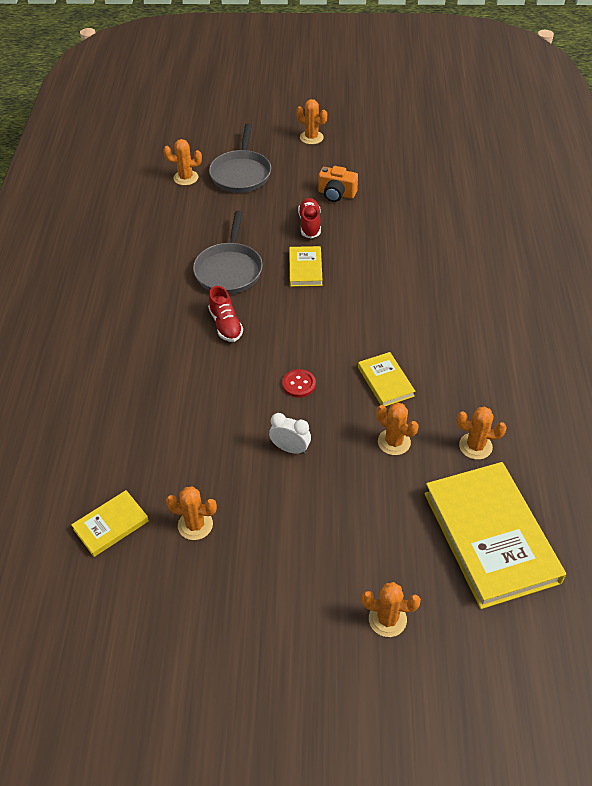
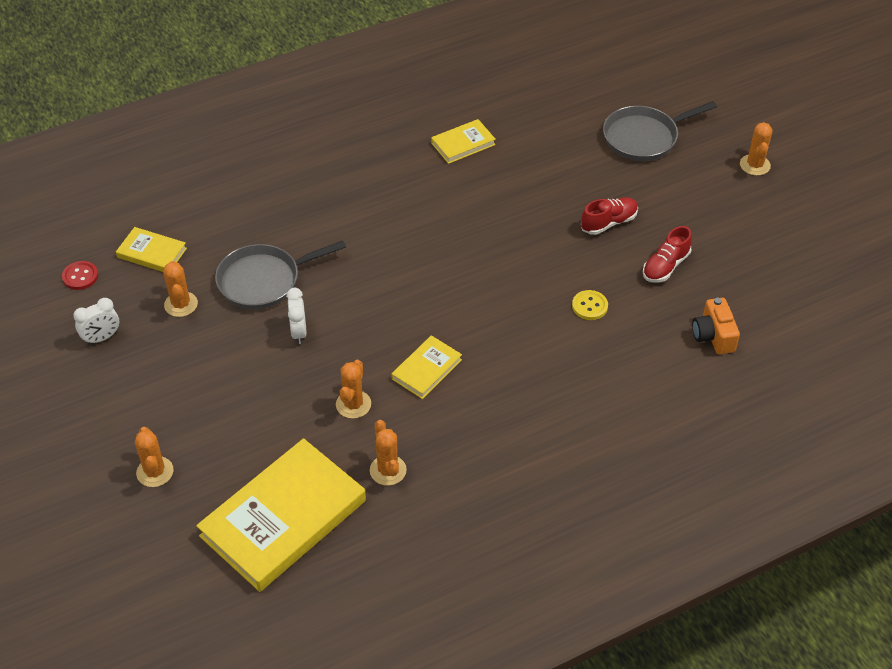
camera: 60 degrees right, 0 degrees up
(186, 178) = (601, 101): orange cactus -> none
(191, 607) = (102, 338): none -> white clock
(225, 325) = (419, 222): red shoe -> red shoe (665, 266)
(229, 270) = (493, 192): grey pan -> grey pan (263, 281)
(299, 384) = (379, 306): red button -> red button (80, 276)
(305, 268) = (539, 247): yellow book -> yellow book (463, 144)
(336, 194) = (676, 224): orange camera -> orange camera (713, 336)
(383, 267) = (589, 306): none -> yellow button

